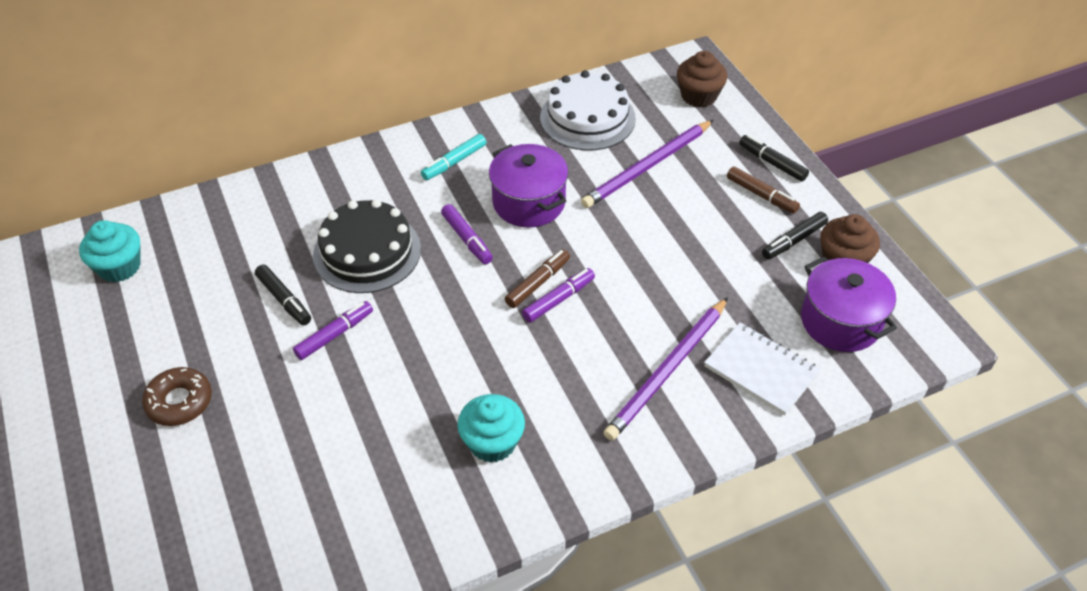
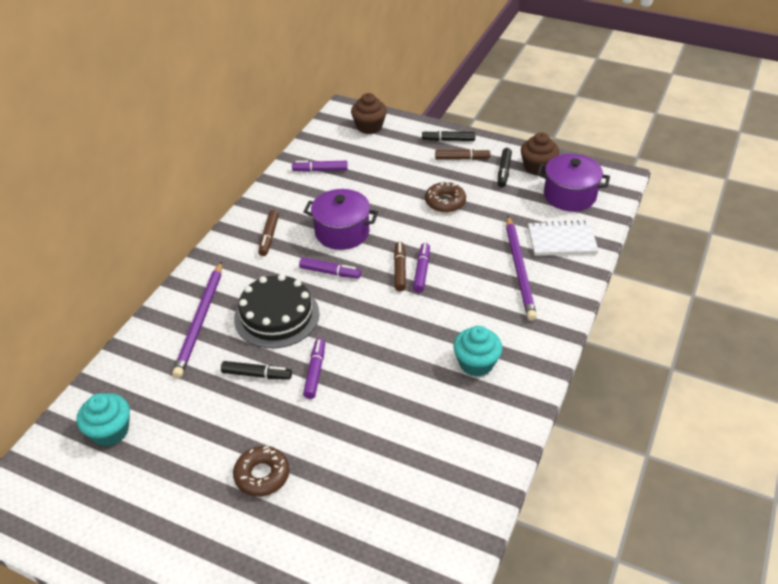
camera: 40 degrees left, 5 degrees down
(454, 162) = (269, 236): turquoise marker -> brown marker
(587, 118) = (320, 170): white cake -> purple marker
(647, 167) = (386, 177): purple pencil -> purple pencil (200, 321)
(679, 236) = (445, 202): none -> brown donut

